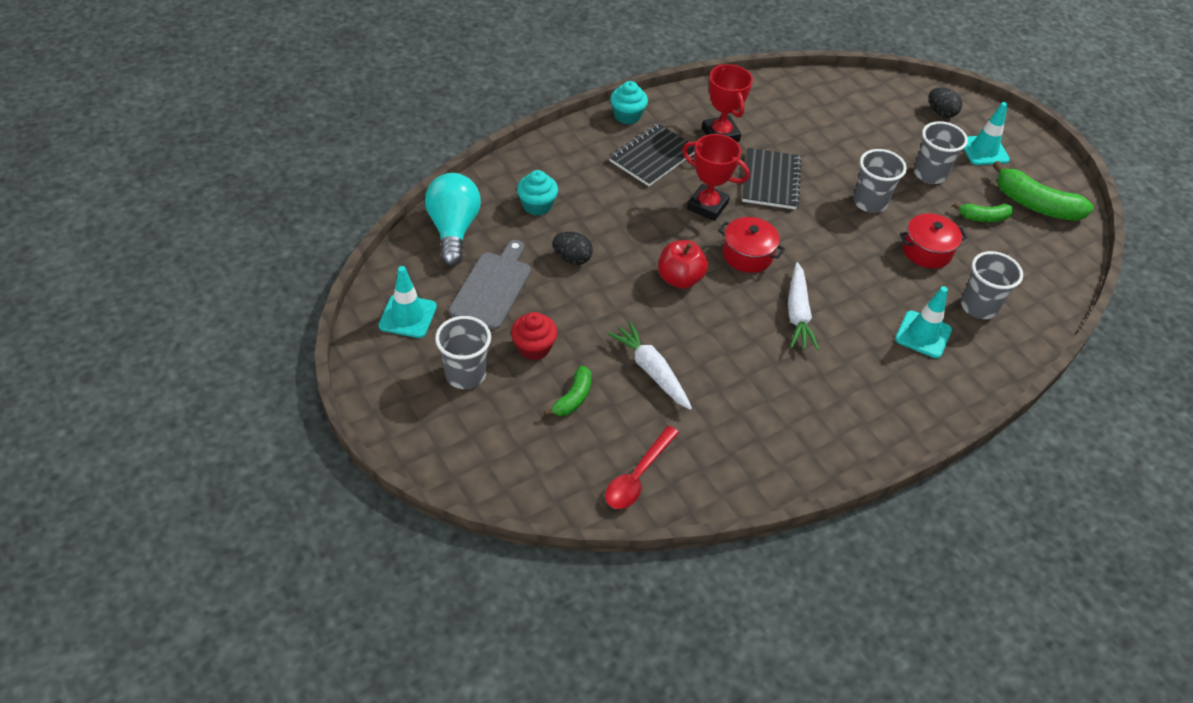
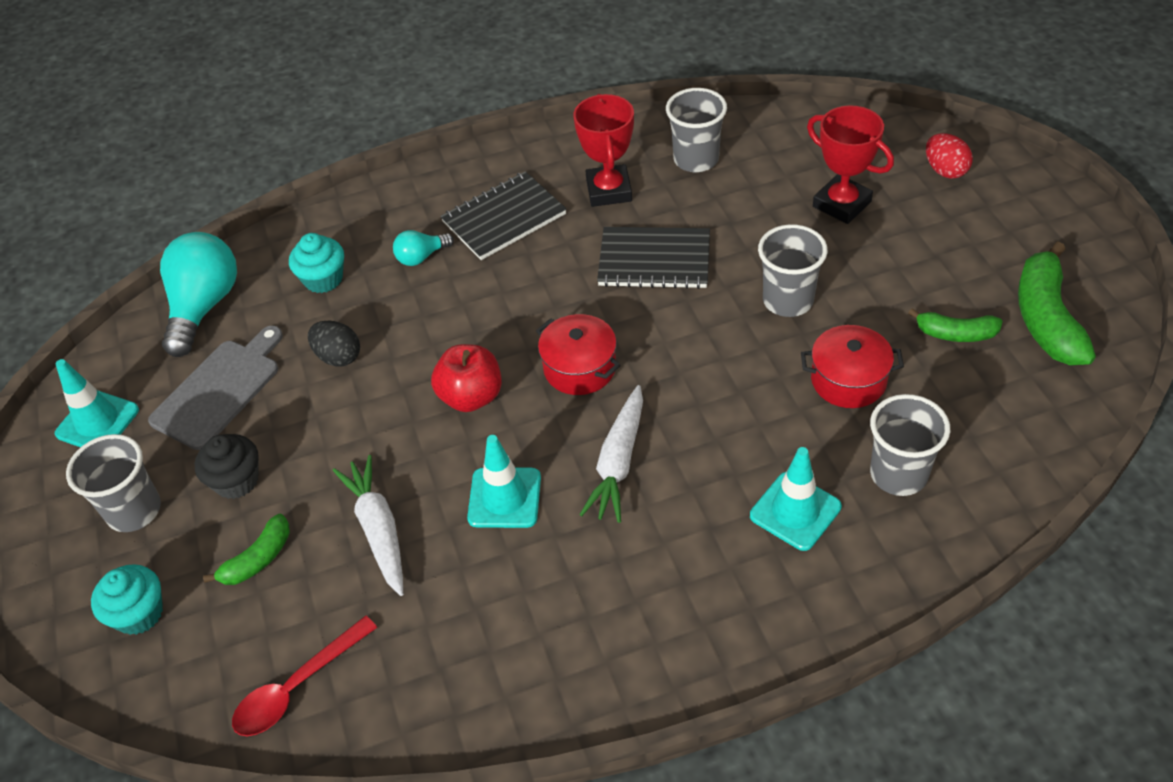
camera: 20 degrees right, 0 degrees up
(534, 348) = (236, 481): red cupcake -> black cupcake
(604, 186) = (421, 257): none -> turquoise light bulb
(627, 116) = (492, 159): turquoise cupcake -> turquoise cupcake (139, 613)
(707, 206) = (551, 293): red trophy -> red trophy (842, 204)
(770, 181) = (654, 260): black notebook -> black notebook turned 75 degrees clockwise
(929, 174) = (895, 262): grey cup -> grey cup (696, 159)
(940, 113) = (945, 170): black egg -> red egg
(984, 150) = (992, 230): turquoise traffic cone -> turquoise traffic cone (504, 498)
(1035, 205) = (1046, 318): green banana -> green banana turned 45 degrees clockwise

